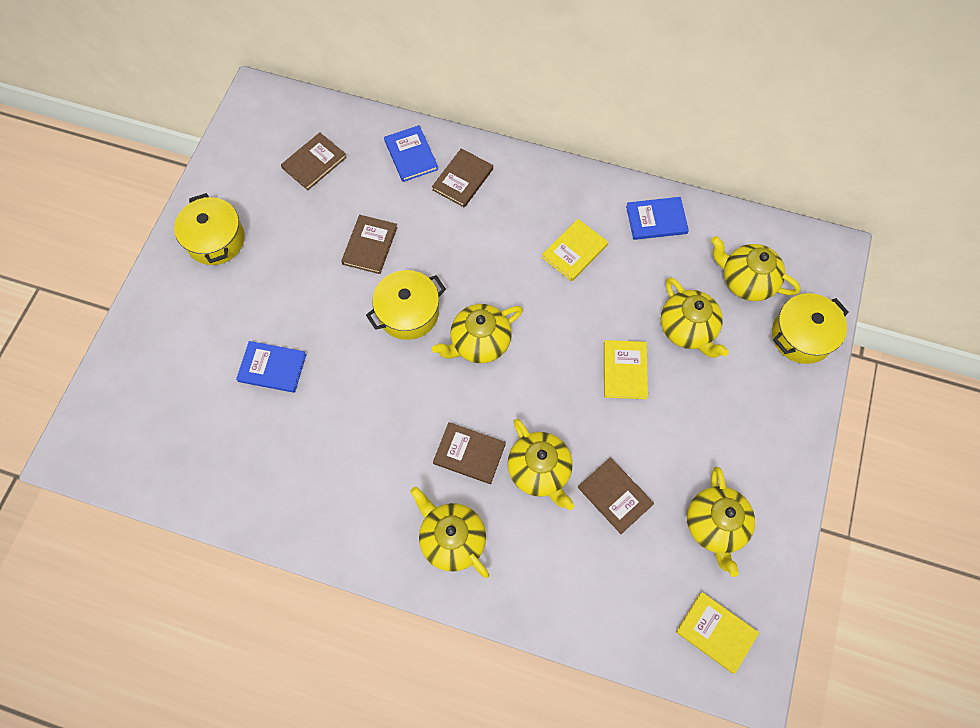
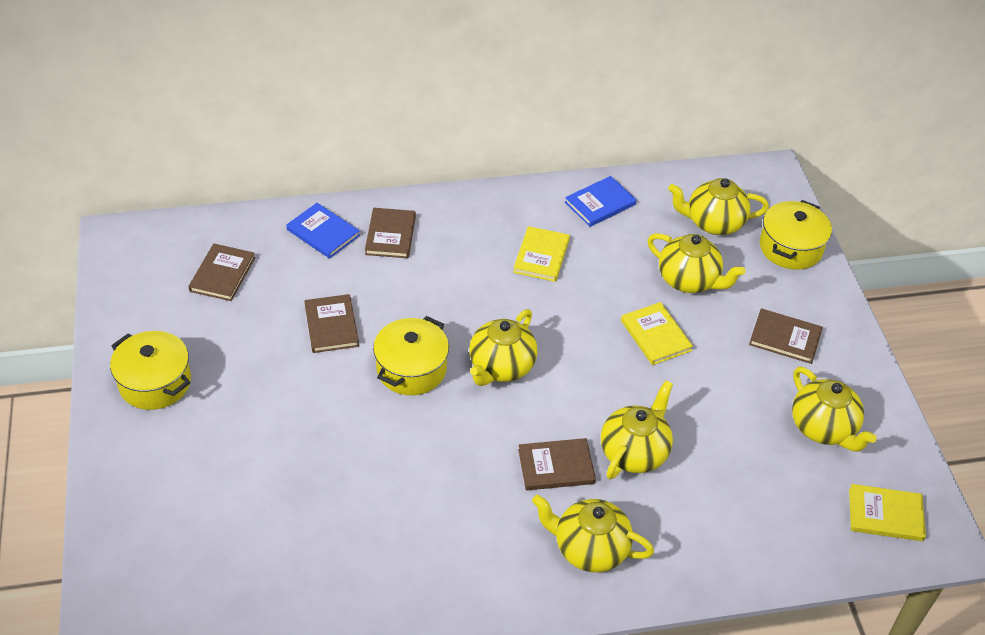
camera: 30 degrees left, 20 degrees down
(272, 368) = (297, 475): blue book -> none
(539, 471) = (634, 452): yellow teapot -> yellow teapot turned 90 degrees counterclockwise
(615, 496) = (718, 443): brown book -> brown book (785, 338)

